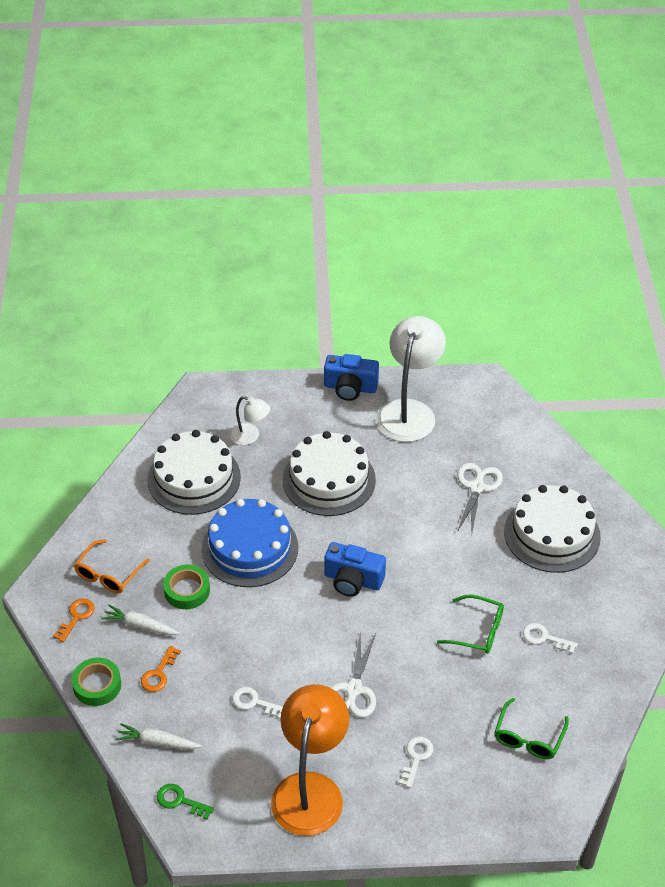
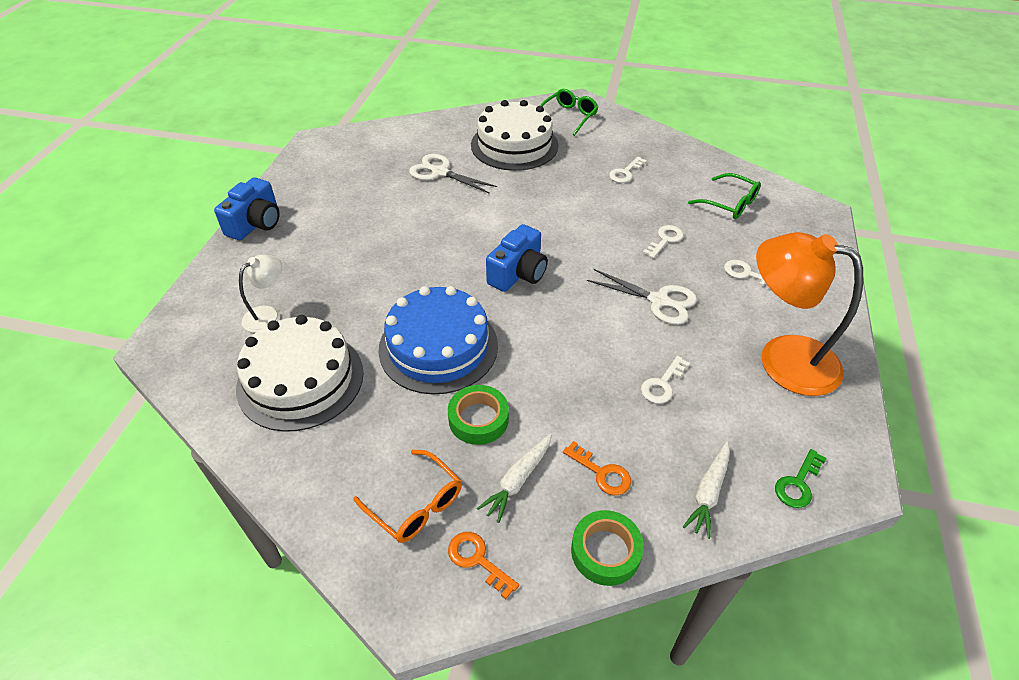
camera: 75 degrees left, 0 degrees up
(329, 480) = (373, 264): white cake -> none
(409, 411) = (318, 192): white lamp -> none
(443, 685) = (665, 240): none -> white key
(478, 631) = (607, 207): green glasses -> green glasses (569, 117)

